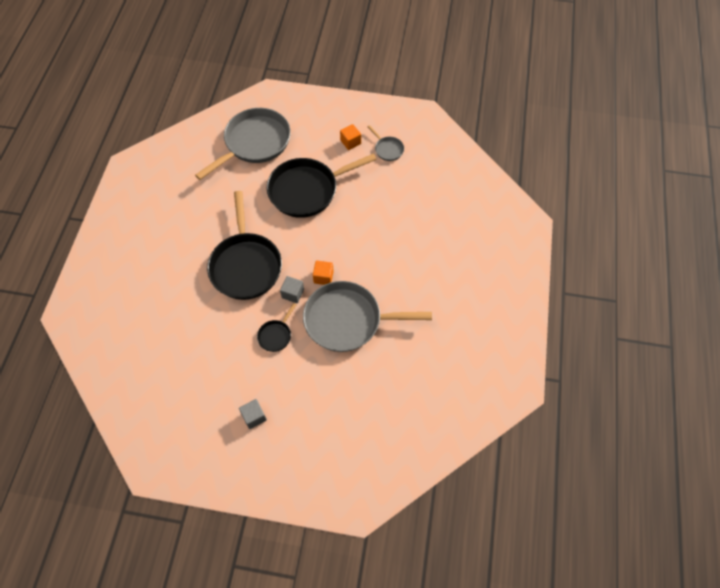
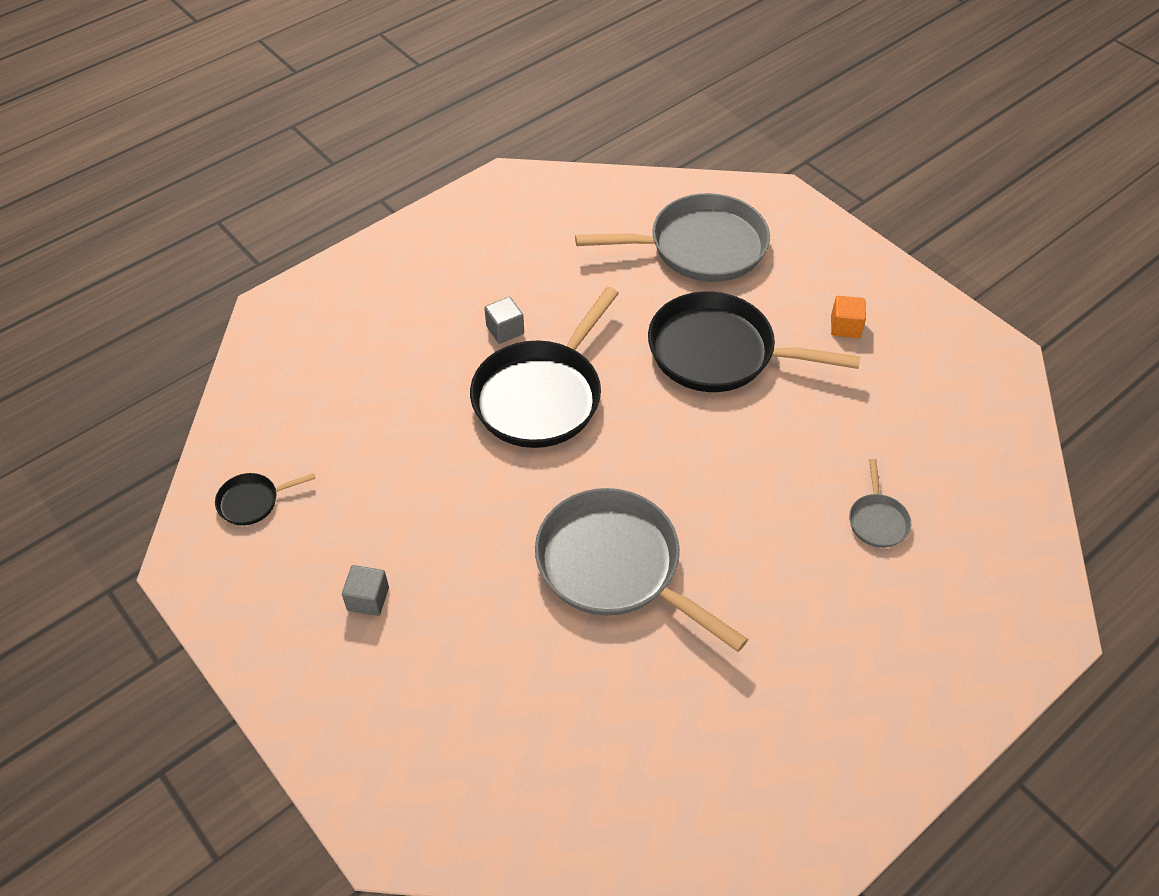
camera: 40 degrees right, 10 degrees down
(276, 335) = (496, 514): black pan -> black pan (252, 501)
(293, 293) = (570, 475): grey cube -> grey cube (505, 330)
(323, 277) = (634, 483): orange cube -> none
(388, 149) = (897, 370): grey pan -> grey pan (877, 520)

